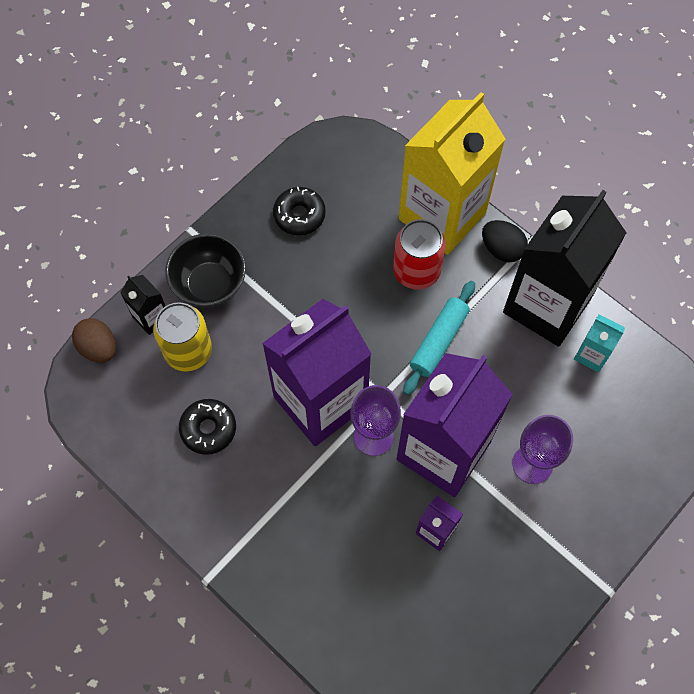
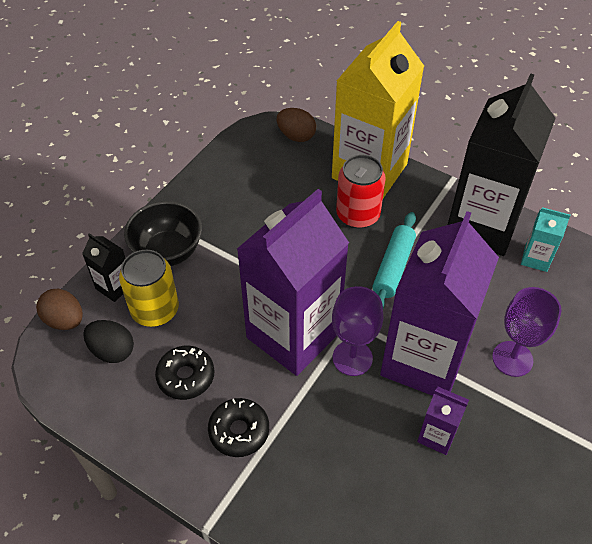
camera: 10 degrees left, 15 degrees down
(299, 215) = (241, 187): black donut -> black donut (239, 431)
(371, 156) = (296, 136): none -> brown egg
(502, 249) = (429, 188): black egg -> black egg (112, 351)

